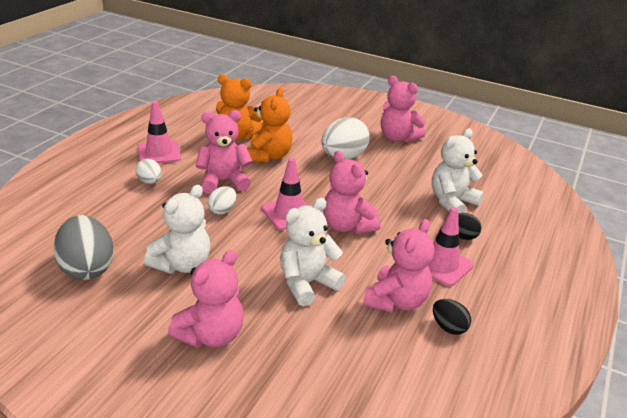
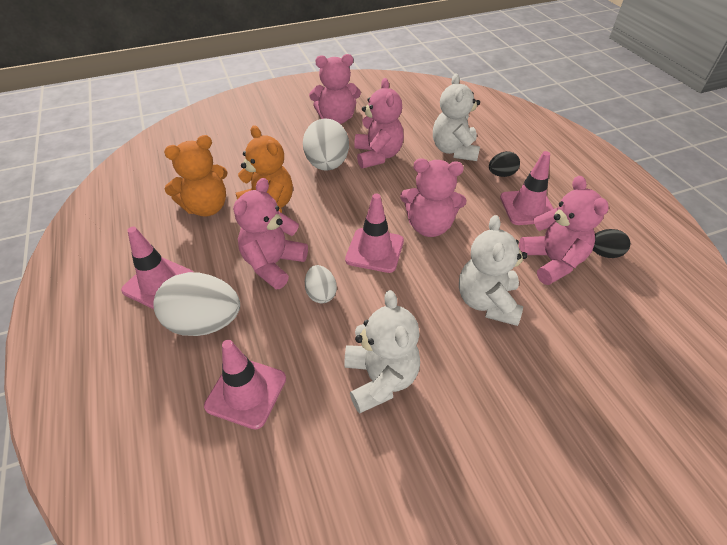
camera: 45 degrees left, 15 degrees up
(87, 268) = (309, 474): grey egg -> none
(118, 220) = (246, 392): none -> pink traffic cone
(150, 182) = (205, 322): white egg -> white egg, size x1.89
(211, 335) = (509, 419): pink teddy bear -> pink teddy bear (378, 155)

